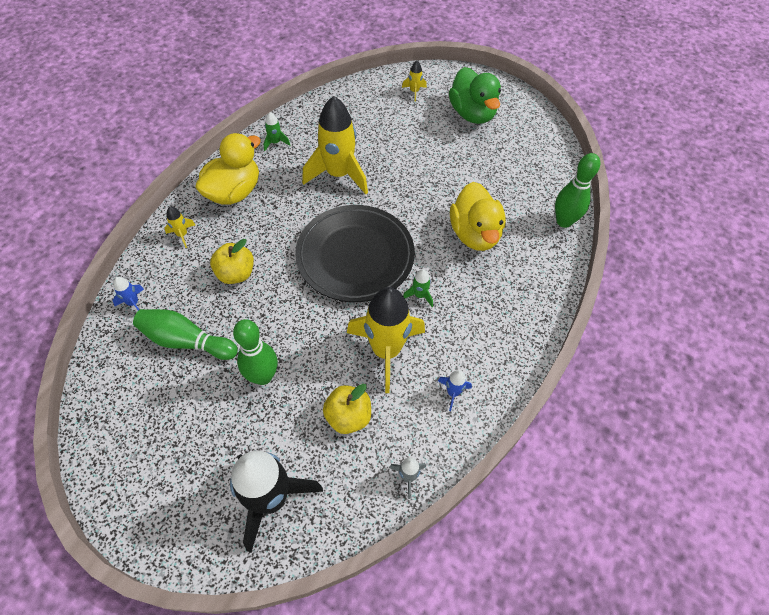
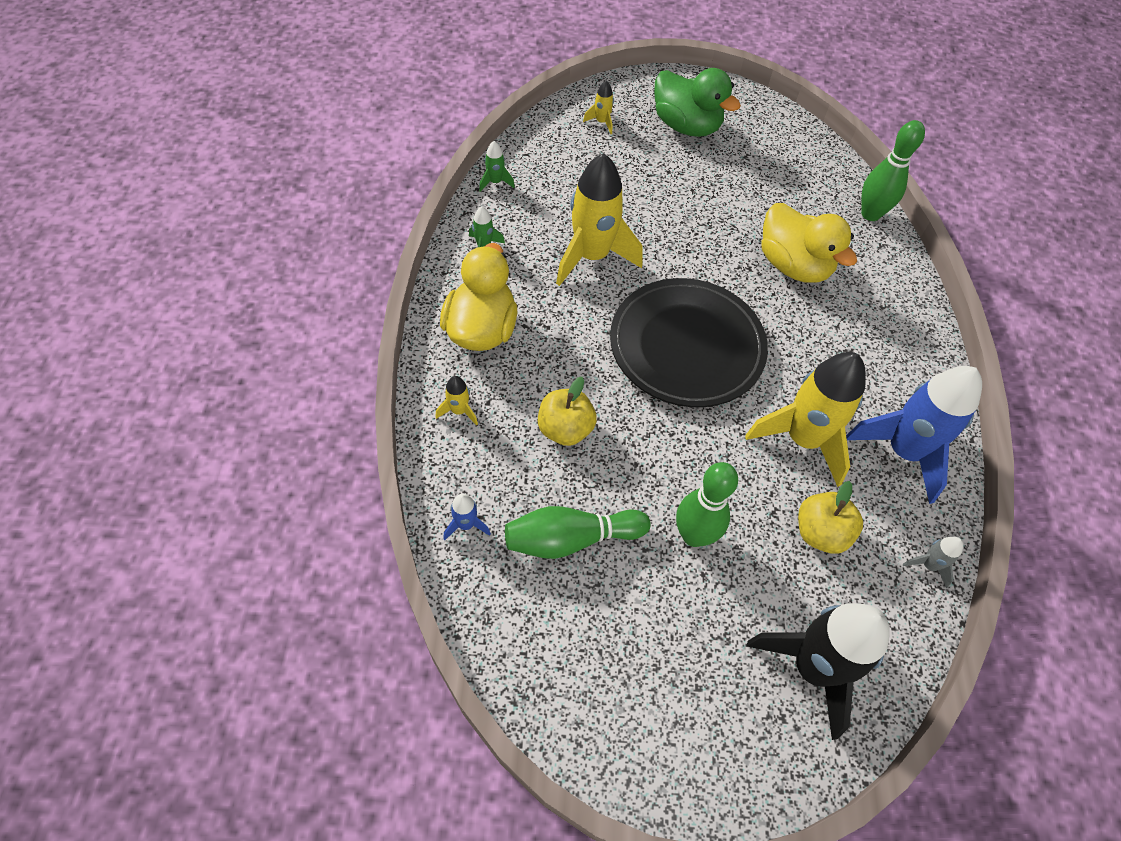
camera: 30 degrees left, 0 degrees up
(419, 295) = (789, 360): green rocket -> green rocket (495, 182)
(453, 392) = (903, 452): blue rocket -> blue rocket, size x2.38

